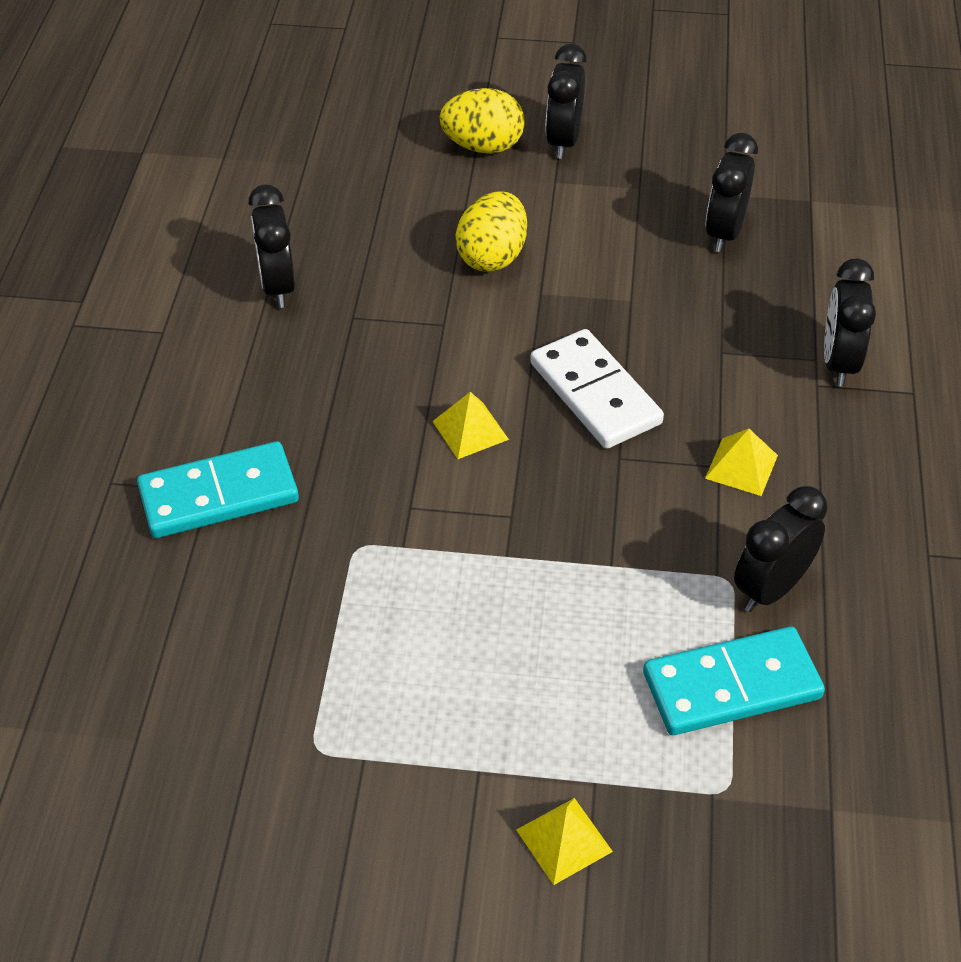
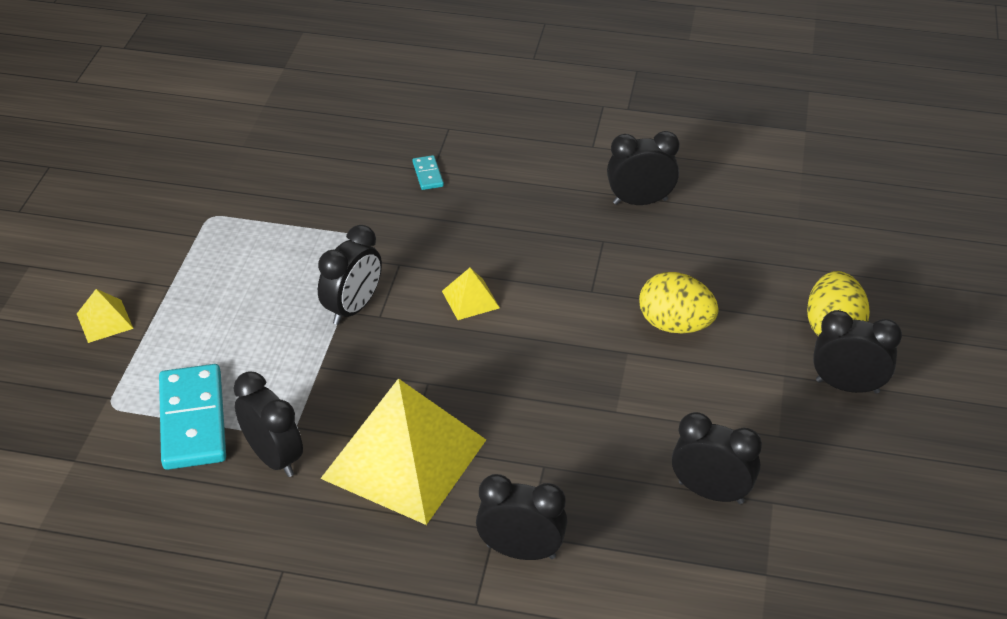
camera: 95 degrees right, 5 degrees down
(219, 495) = (427, 174): turquoise domino -> turquoise domino, size x0.44
(500, 545) = (353, 308): none -> black clock
(595, 393) = (501, 375): white domino -> none
(741, 466) = (404, 459): yellow pyramid -> yellow pyramid, size x2.42

